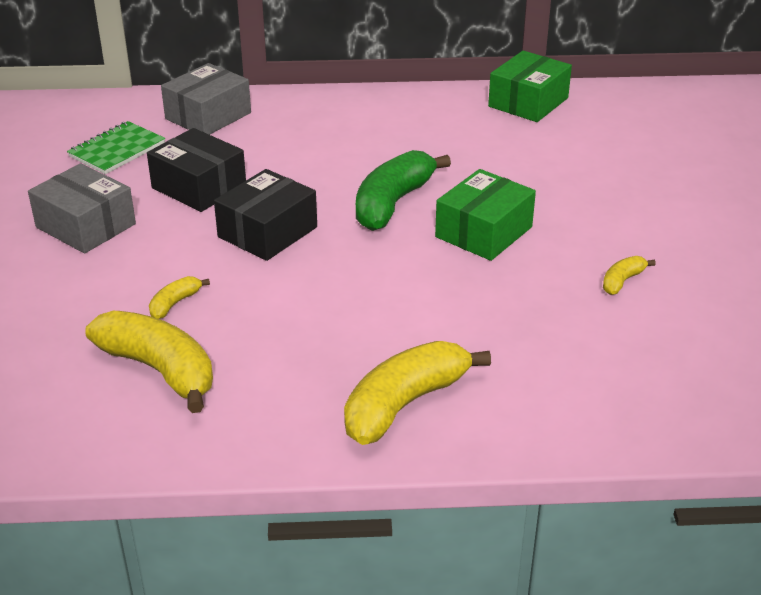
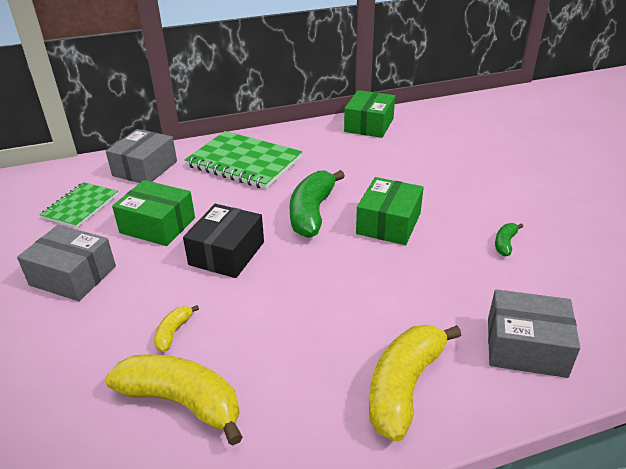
camera: 15 degrees left, 0 degrees up
(199, 187) = (157, 225): black box -> green box
(335, 127) = (244, 162): none -> green notebook
(572, 395) = (526, 347): none -> grey box
(622, 281) = (505, 243): yellow banana -> green banana

